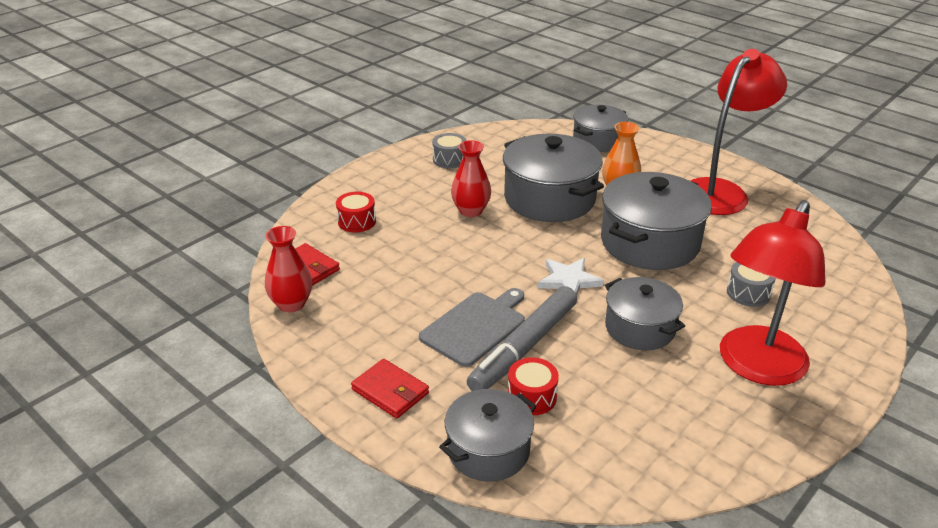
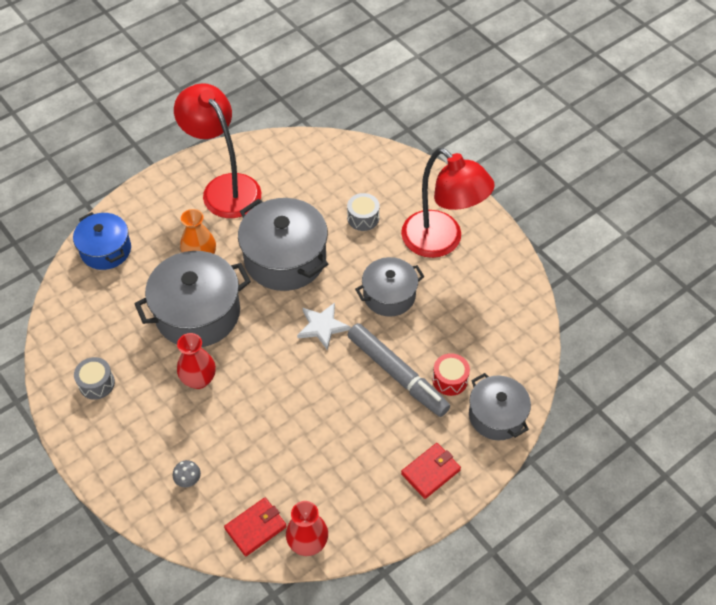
camera: 80 degrees left, 20 degrees up
(357, 221) = (188, 480): red drum -> grey mushroom
(475, 326) = (366, 402): grey cutting board -> none
(598, 140) = (106, 250): grey pot -> blue pot

